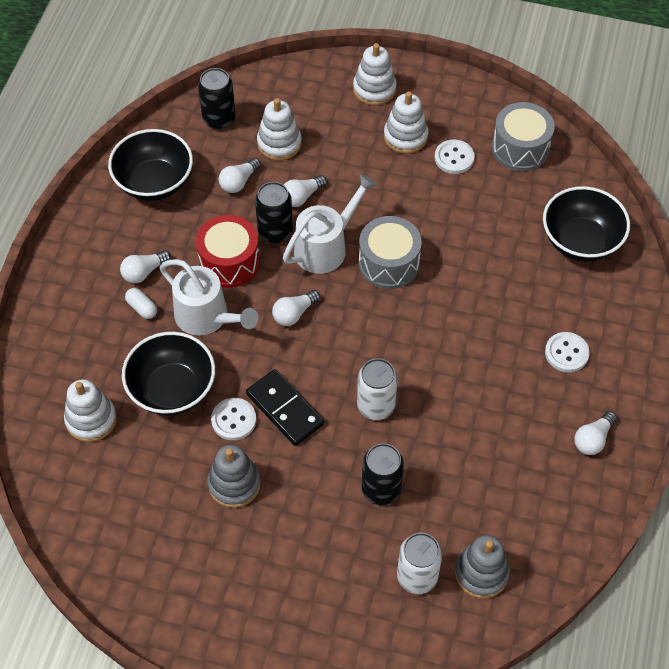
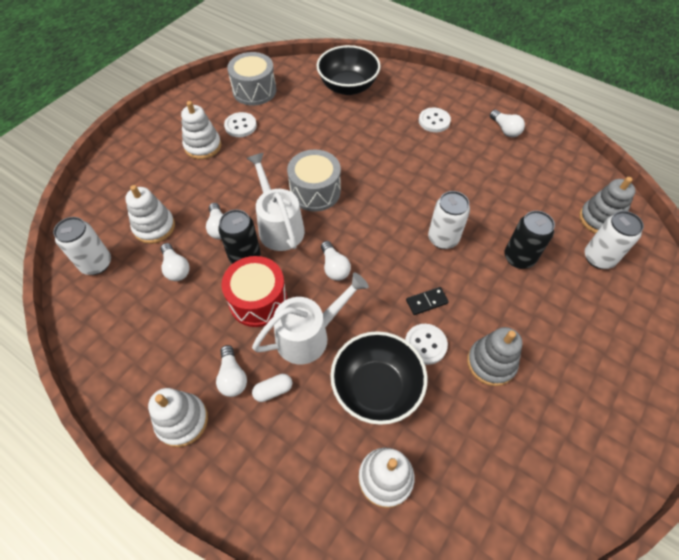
camera: 70 degrees left, 0 degrees up
(154, 182) = (132, 338): black bowl -> none
(219, 119) = (96, 264): black can -> white can
(285, 409) = (426, 302): black domino -> black domino, size x0.55
(374, 89) = (144, 150): white stacking toy -> white stacking toy (182, 421)

